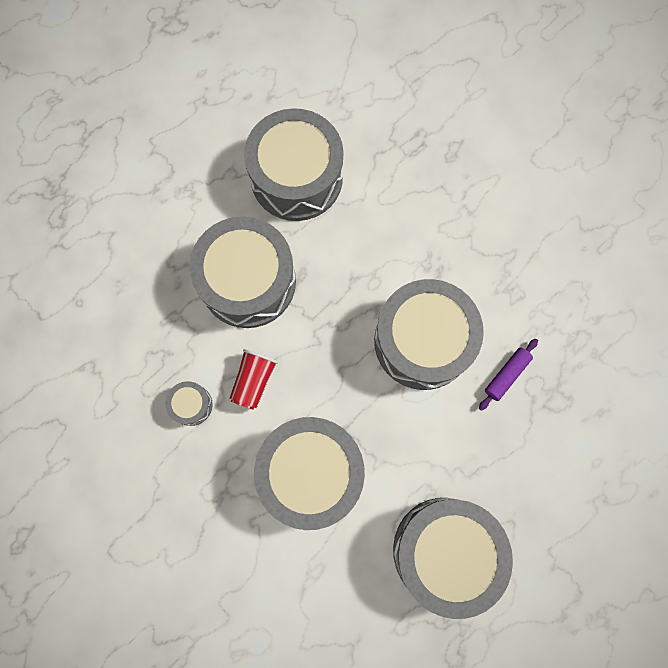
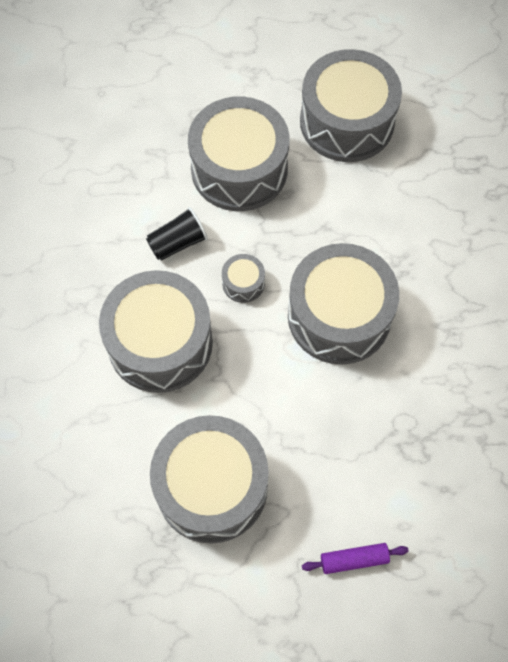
camera: 40 degrees right, 10 degrees down
(191, 405) = (116, 224): grey drum -> grey drum (243, 283)
(254, 381) = (178, 243): red cup -> black cup
(506, 375) = (387, 395): purple rolling pin -> purple rolling pin (354, 560)

